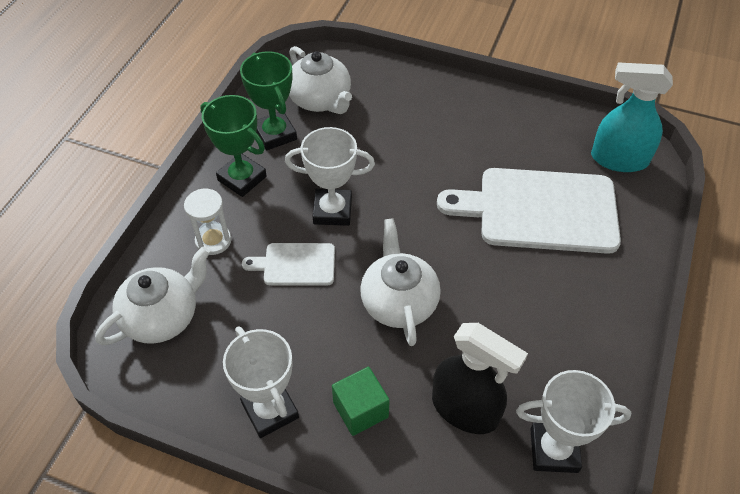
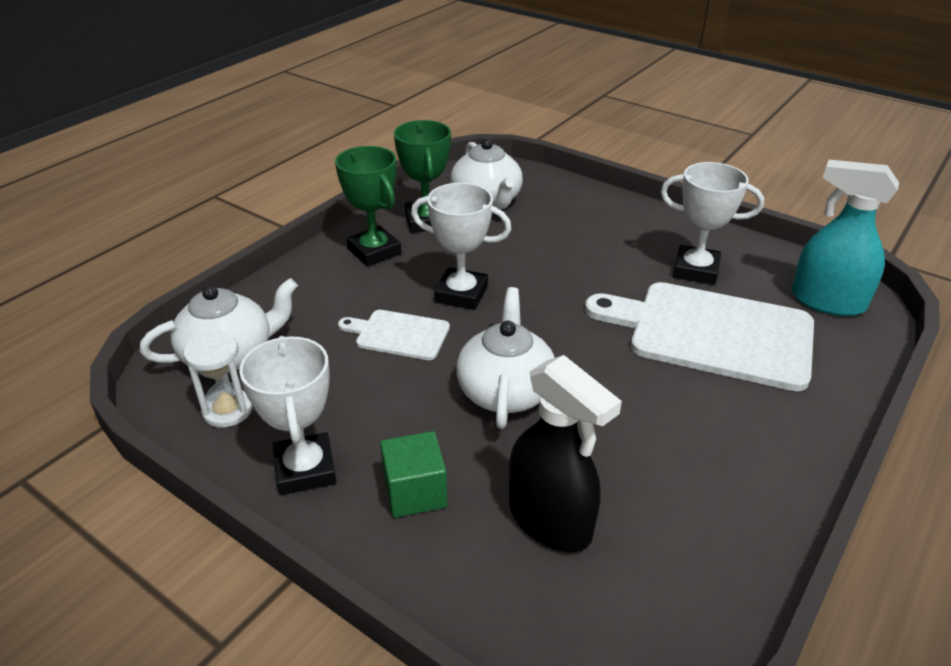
camera: 15 degrees right, 15 degrees down
(213, 240) = (318, 298): white hourglass -> white hourglass (227, 410)
(554, 450) = (659, 595): white trophy -> white trophy (696, 270)

